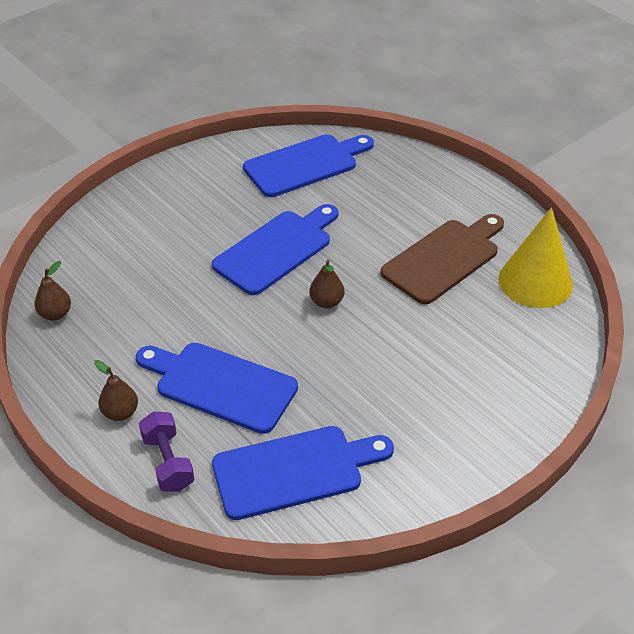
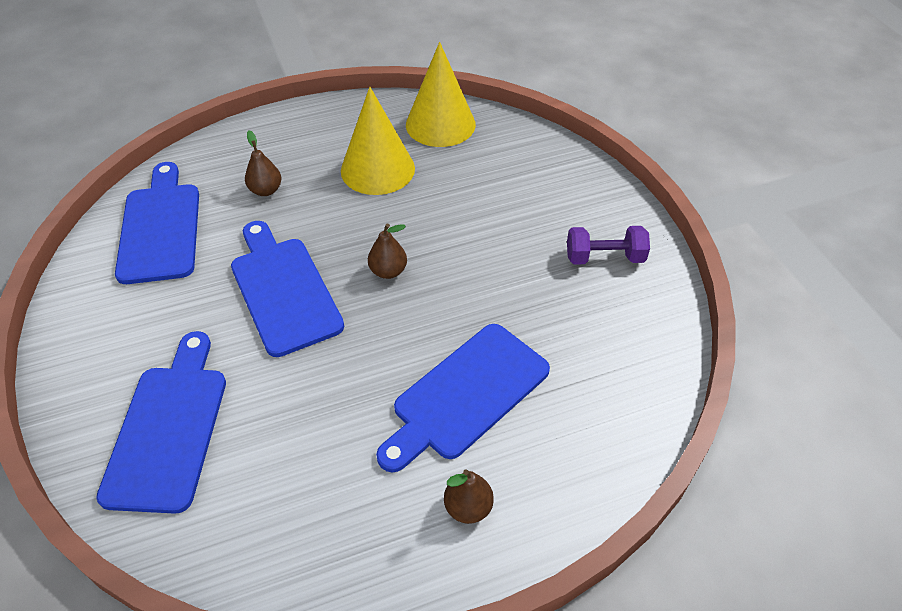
camera: 70 degrees left, 5 degrees up
(55, 314) = (257, 553): brown pear -> brown pear (266, 190)
(168, 462) = (560, 473): purple dumbbell -> purple dumbbell (604, 257)
(294, 471) = (605, 360): blue cutting board -> blue cutting board (169, 428)
(444, 259) = (377, 169): brown cutting board -> yellow cone

